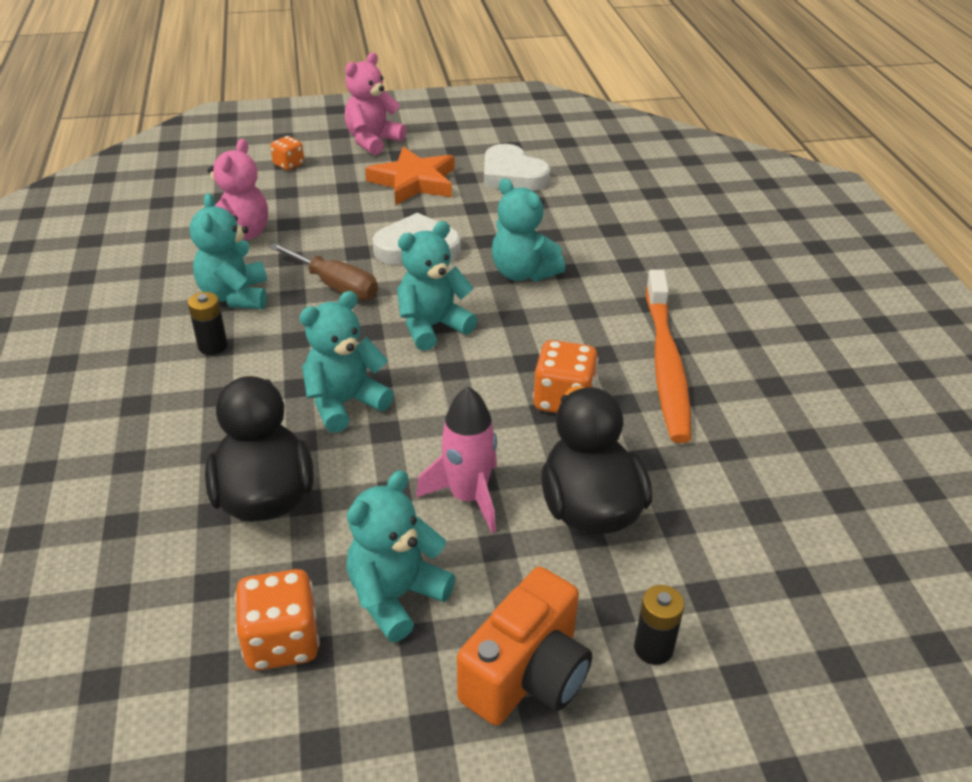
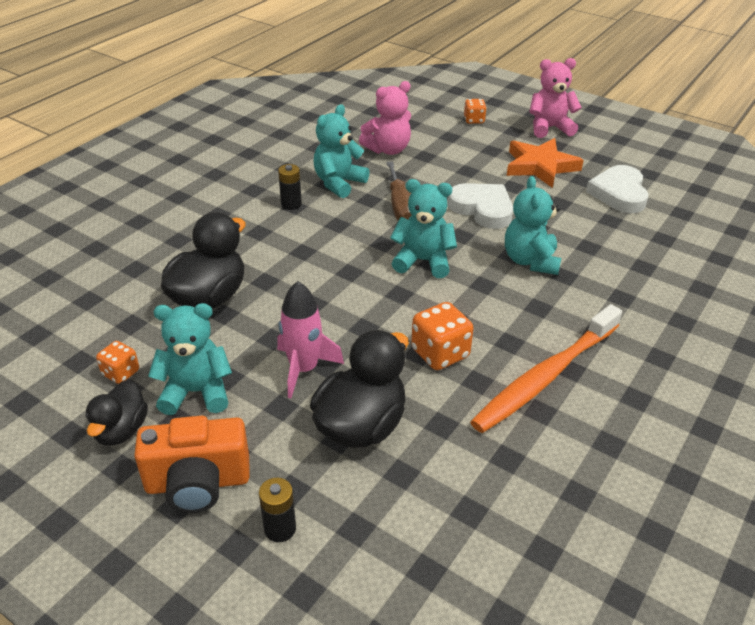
camera: 45 degrees right, 0 degrees up
(282, 641) = (121, 373): orange dice -> orange dice, size x0.61
(345, 403) = (313, 275): turquoise teddy bear -> none
(374, 695) = (121, 430): none -> black duck

